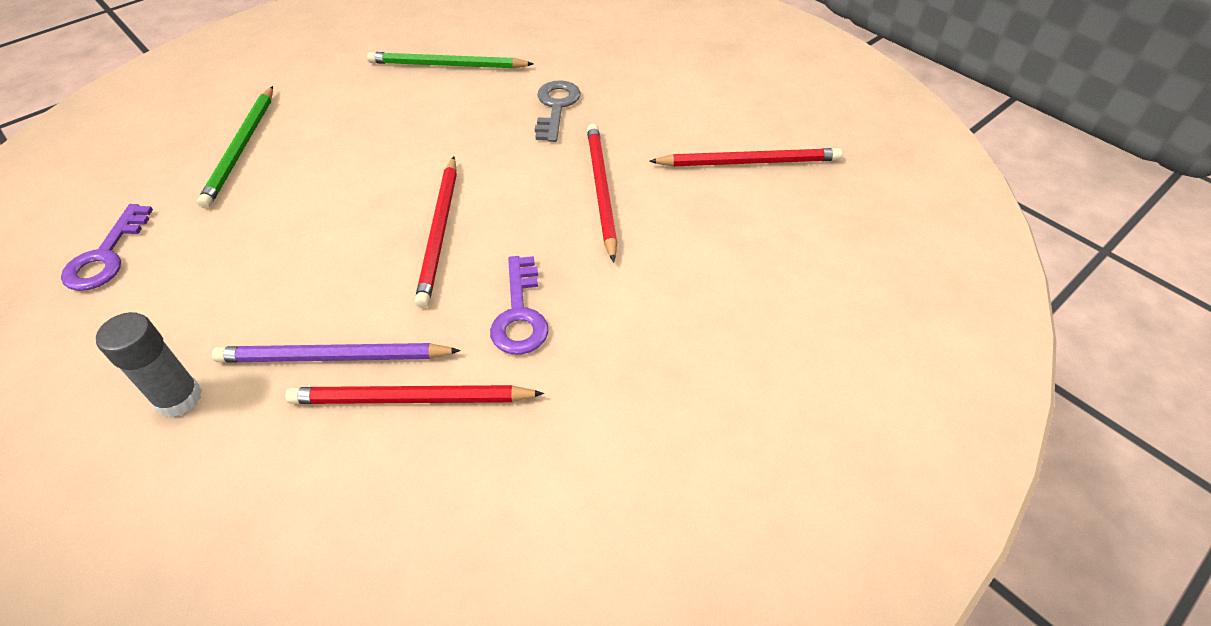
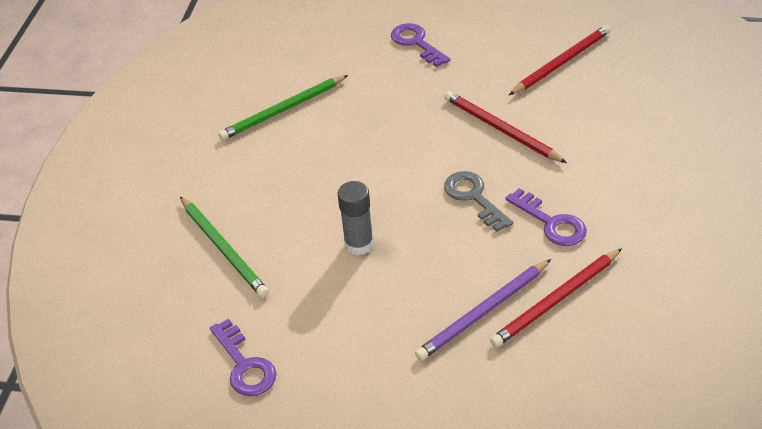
camera: 35 degrees left, 5 degrees down
(179, 398) = (428, 392): grey glue stick -> grey glue stick (359, 244)
(439, 232) = (441, 212): red pencil -> none
(556, 107) = (401, 96): grey key -> grey key (474, 198)
(634, 70) = (417, 43): none -> purple key

